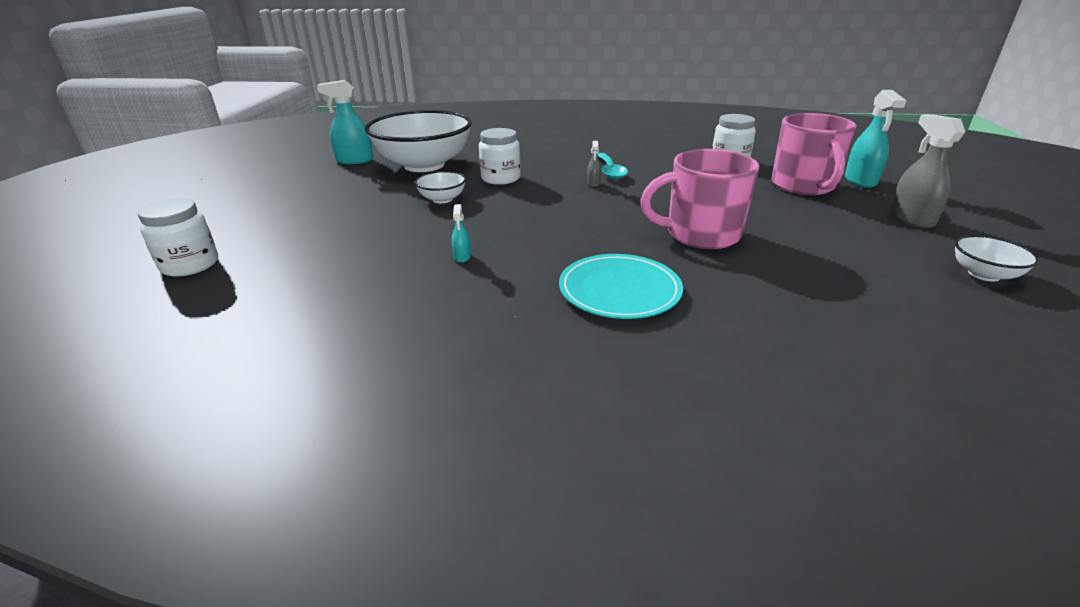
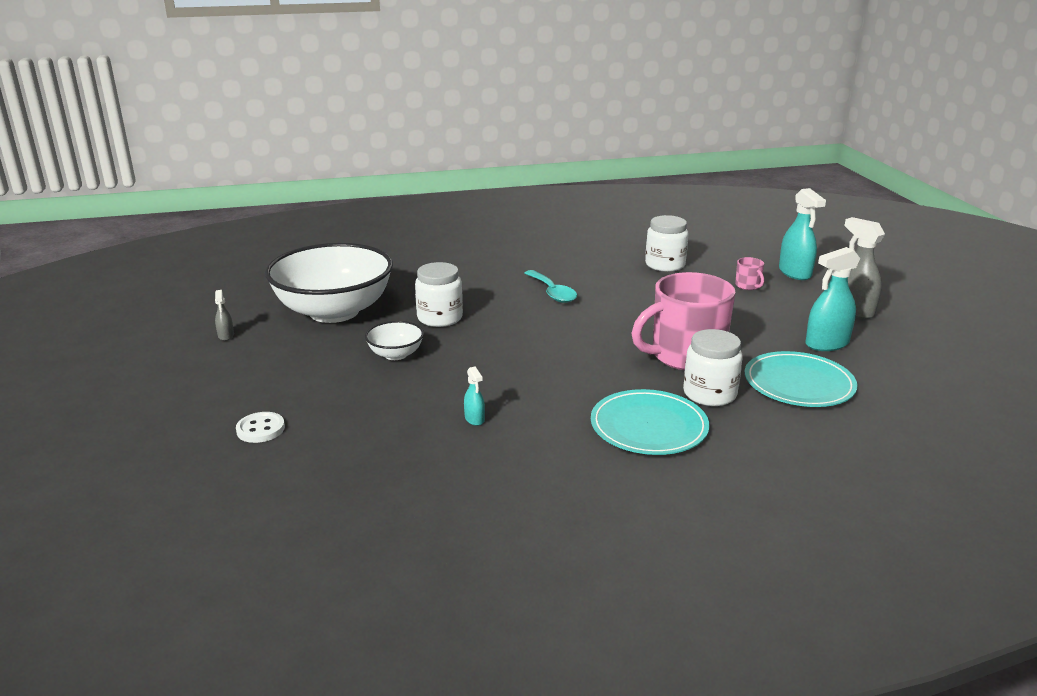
camera: 20 degrees left, 5 degrees down
(190, 265) = (174, 483): white jar -> white jar (709, 394)
(290, 237) = (260, 429): none -> white button
(354, 160) = (239, 316): turquoise spray bottle -> turquoise spray bottle (826, 344)
(593, 183) = (545, 311): grey spray bottle -> grey spray bottle (226, 336)
(803, 186) = (748, 286): pink mug -> pink mug, size x0.40
(810, 276) = (799, 384): none -> turquoise plate
(984, 274) = (926, 358): white bowl -> none

